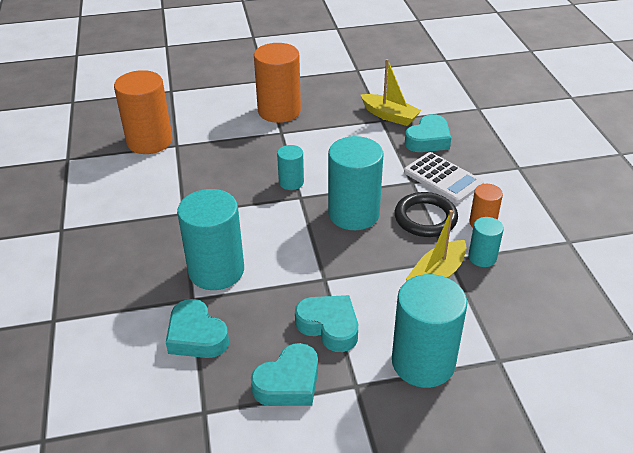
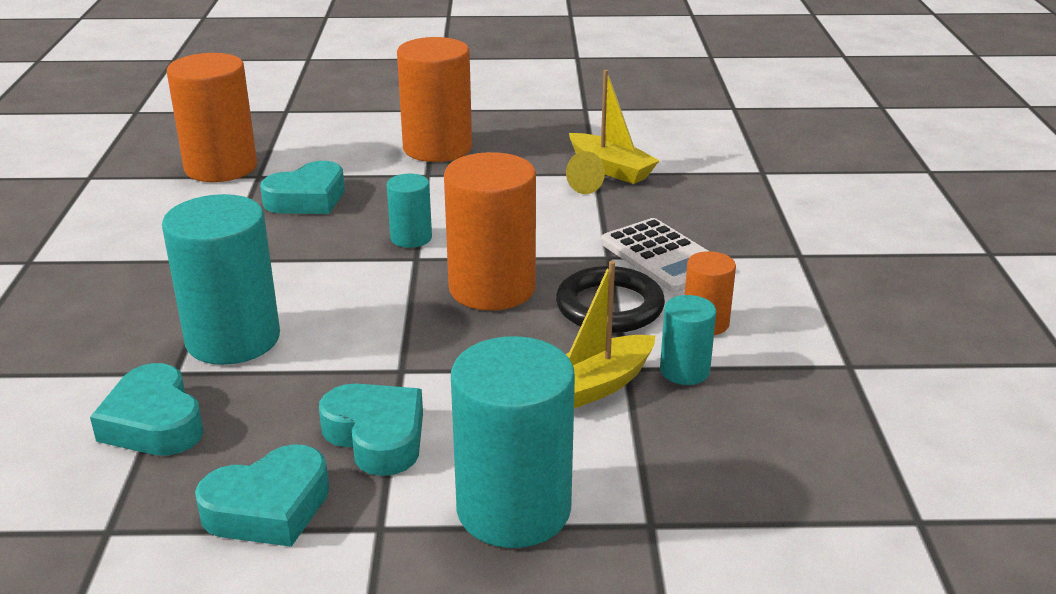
camera: 10 degrees right, 10 degrees down
(353, 214) = (492, 288): turquoise cylinder -> orange cylinder
(376, 131) = (580, 186): none -> yellow cone
(428, 140) = (660, 204): turquoise heart -> turquoise heart (307, 199)

